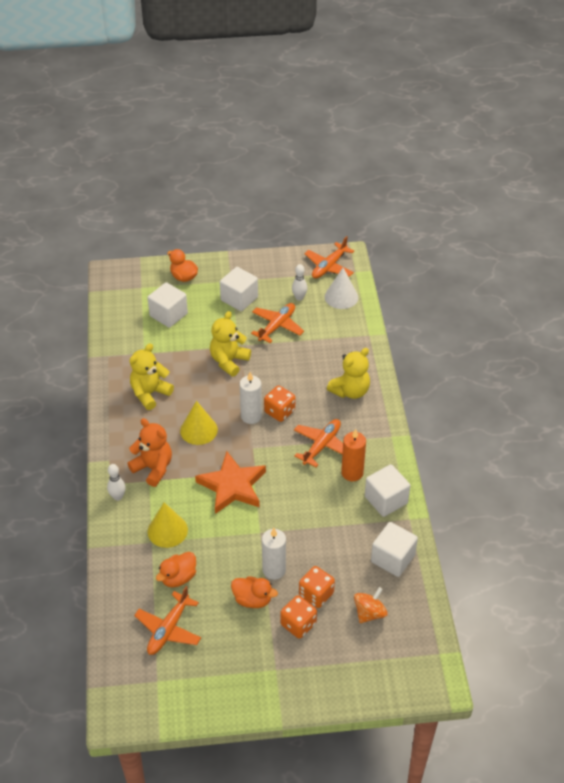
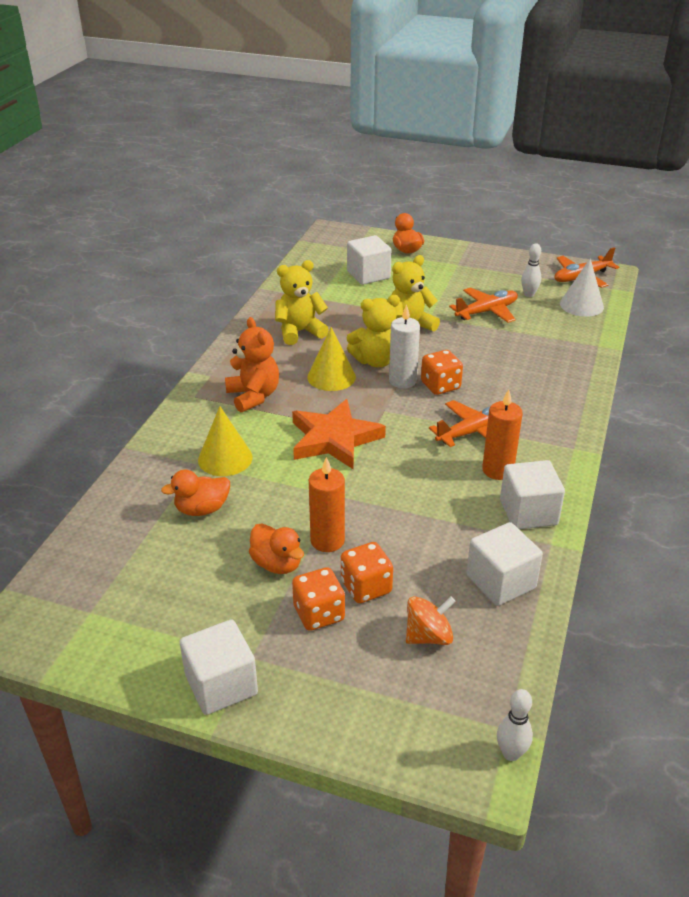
camera: 25 degrees right, 10 degrees down
(118, 497) = (193, 410): white bowling pin -> white bowling pin (511, 753)
(168, 629) = (148, 559): orange plane -> none
(239, 299) = (457, 280): white cube -> white cube (221, 685)
(274, 570) = (327, 540): white candle -> orange candle
(350, 391) = (543, 390): yellow teddy bear -> yellow teddy bear (376, 361)

